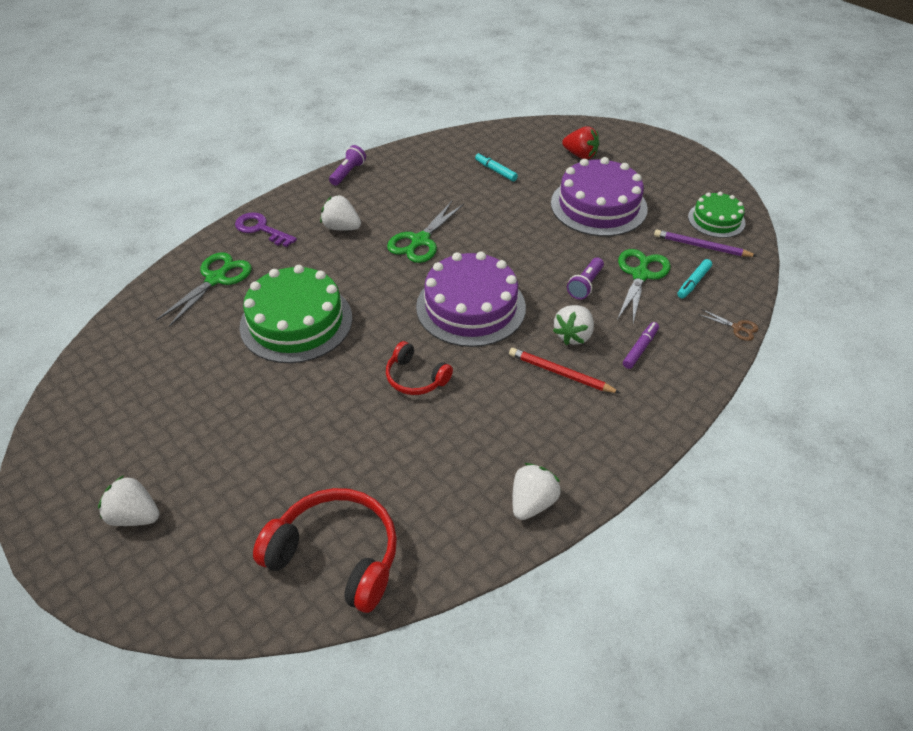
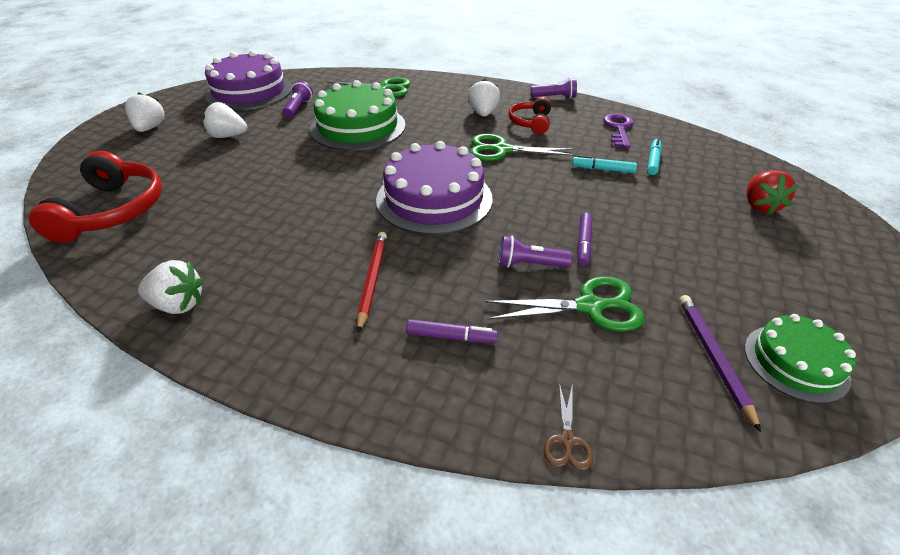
camera: 65 degrees right, 5 degrees down
(203, 360) = (298, 108): none -> purple flashlight
(261, 229) = (450, 87): purple key -> purple key (618, 128)
(415, 378) = (322, 194): red headphones -> red headphones (530, 122)
(573, 335) = (438, 275): white strawberry -> white strawberry (228, 136)
(576, 250) = (583, 243): none -> purple marker
(598, 206) = (683, 241): purple cake -> purple cake (249, 91)
(693, 282) = (624, 364): turquoise marker -> turquoise marker (603, 169)

